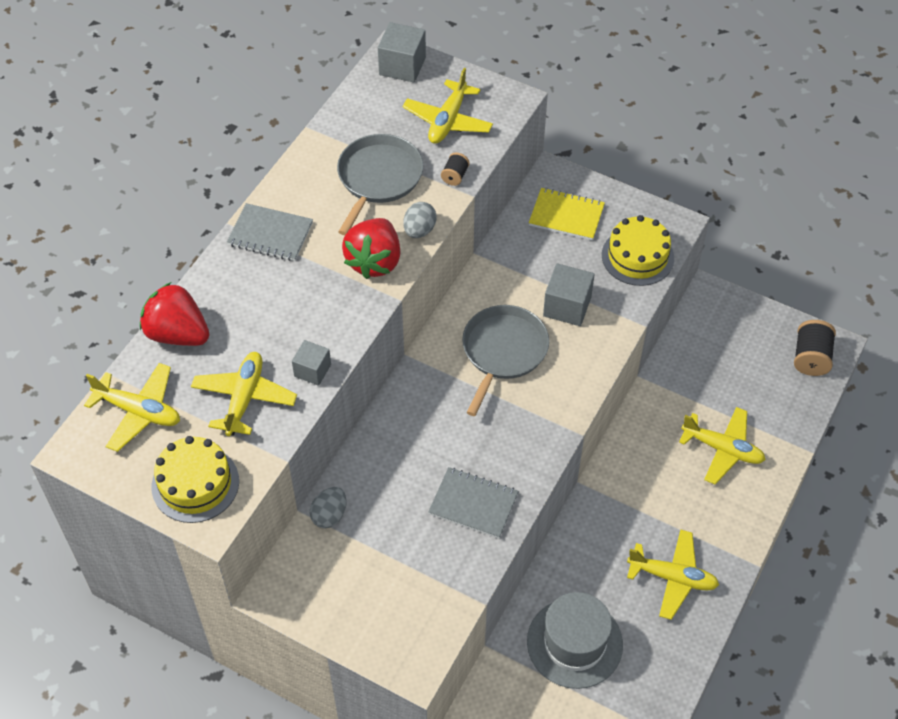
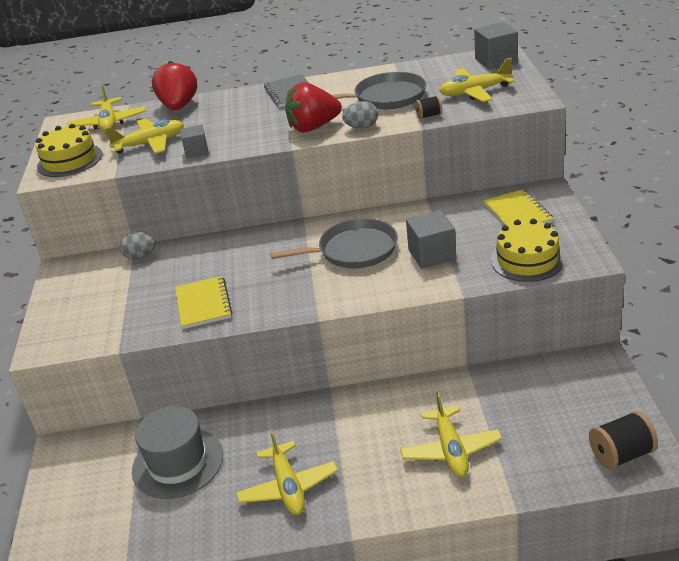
camera: 60 degrees right, 20 degrees down
(473, 504) = (203, 304): grey notebook -> yellow notebook

